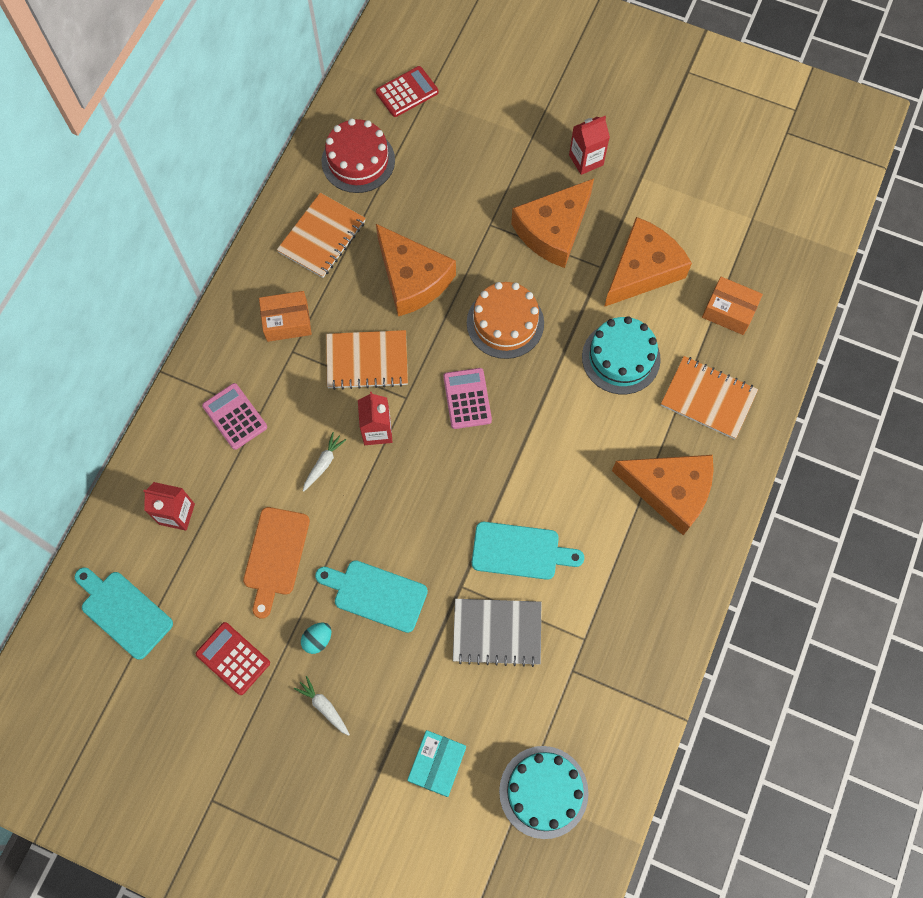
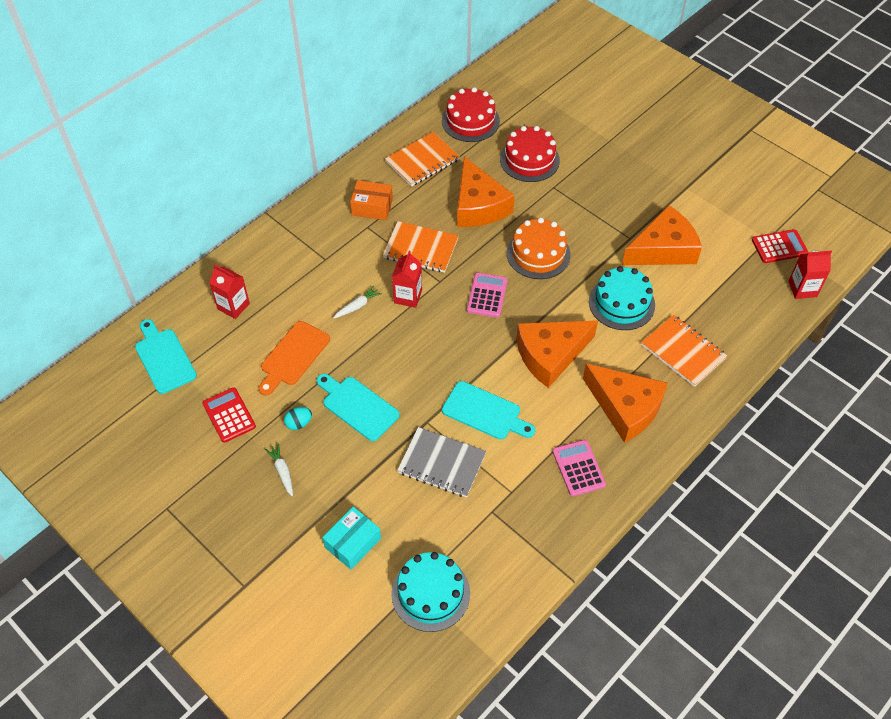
camera: 20 degrees right, 15 degrees down
(235, 416) = (305, 256): pink calculator -> pink calculator (578, 468)
(407, 92) = (525, 88): red calculator -> red calculator (779, 247)
(448, 195) = (529, 160): none -> red cake
(553, 230) = (601, 204): orange cheese -> orange cheese (550, 355)
(586, 160) = (646, 165): red carton -> red carton (802, 289)
(729, 311) = (724, 296): orange box -> none

